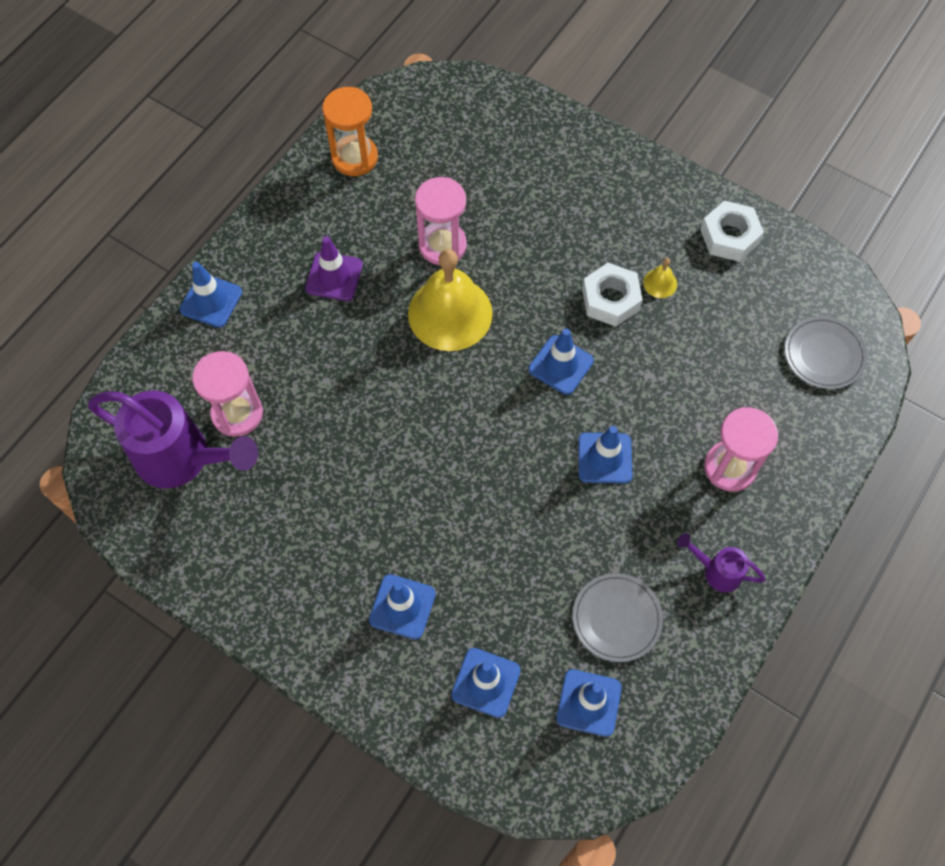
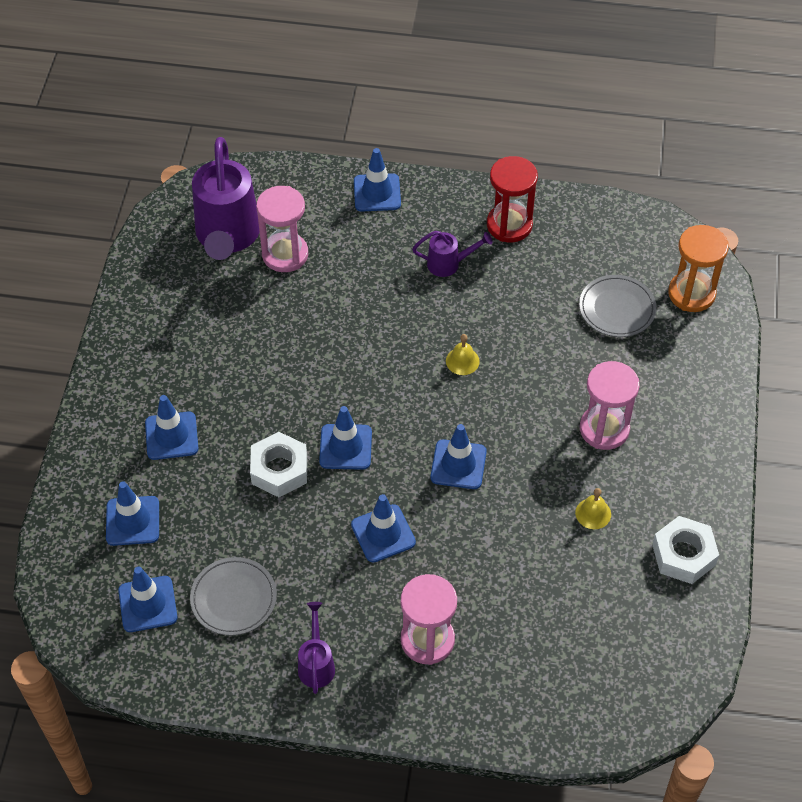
camera: 65 degrees right, 10 degrees down
(318, 209) = (509, 225): none -> red hourglass
(334, 276) = (449, 264): purple traffic cone -> purple watering can
(354, 157) = (578, 228): orange hourglass -> orange hourglass (691, 293)
(442, 245) = (528, 328): pink hourglass -> pink hourglass (604, 429)
(450, 313) = (462, 361): yellow bell -> yellow bell, size x0.41
(495, 451) = (345, 447): none -> blue traffic cone
(610, 300) = (550, 479): white nut -> white nut (279, 470)
(824, 355) = (597, 684): grey plate -> grey plate (617, 308)

